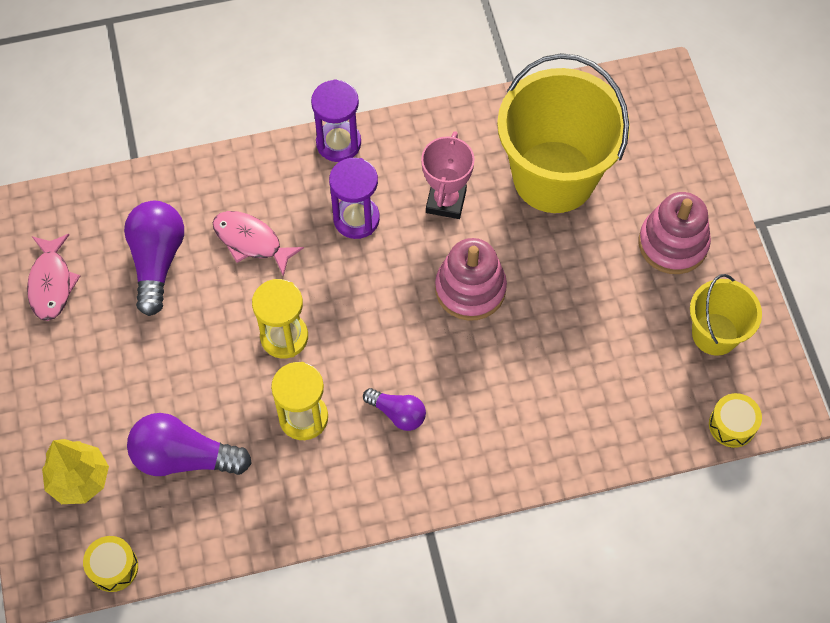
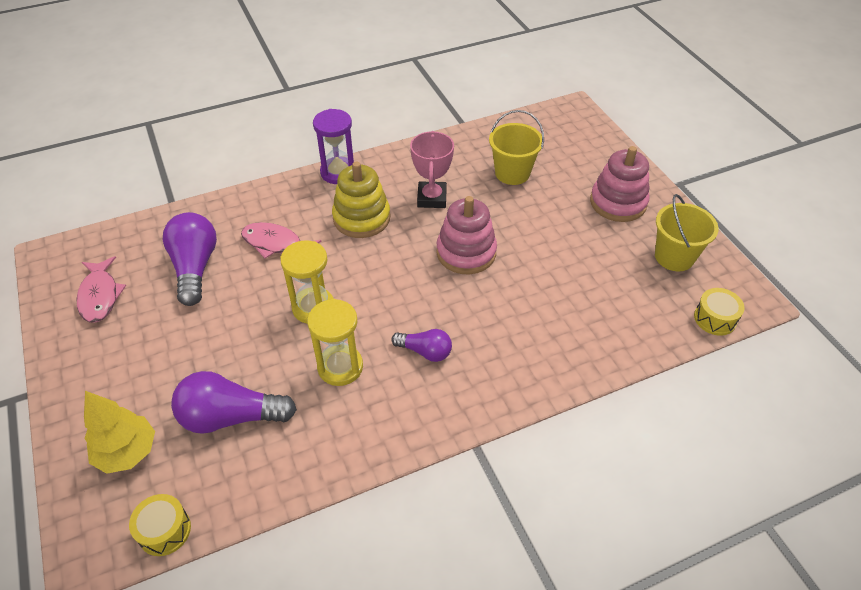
camera: 10 degrees left, 15 degrees down
(356, 219) = (361, 218): purple hourglass -> yellow stacking toy
(554, 176) = (512, 173): yellow bucket -> yellow bucket, size x0.53

